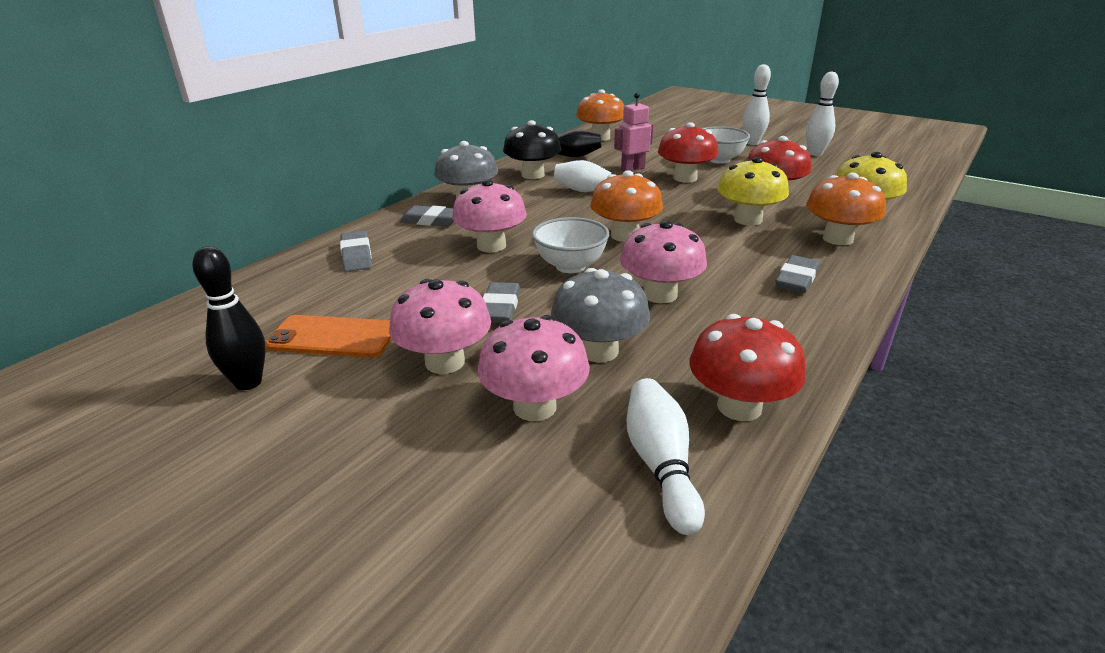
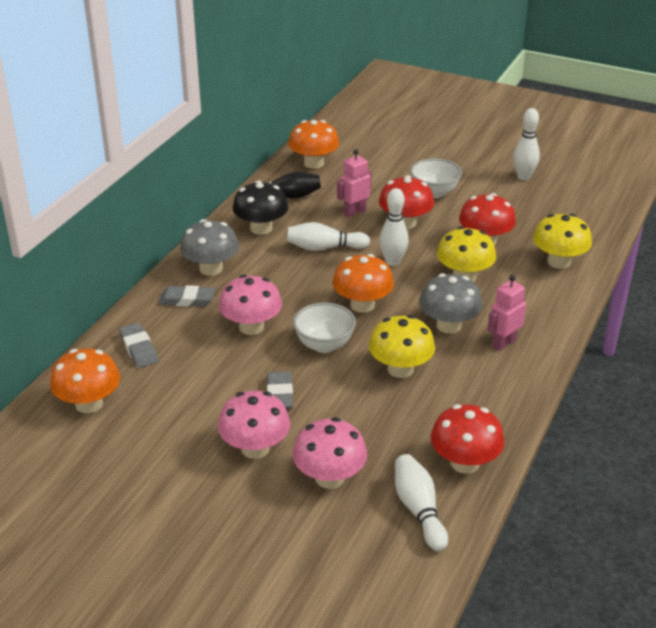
camera: 10 degrees left, 5 degrees up
(248, 382) = (119, 480): black bowling pin -> none
(332, 337) = (161, 435): orange phone -> none
(599, 351) = (364, 427): grey mushroom -> grey mushroom (448, 325)
(660, 295) = (400, 369): pink mushroom -> yellow mushroom
(752, 143) = (464, 163): white bowling pin -> white bowling pin (393, 262)
(796, 279) = (503, 343): grey eraser -> pink robot
(837, 239) = (537, 294): orange mushroom -> orange mushroom (89, 404)

